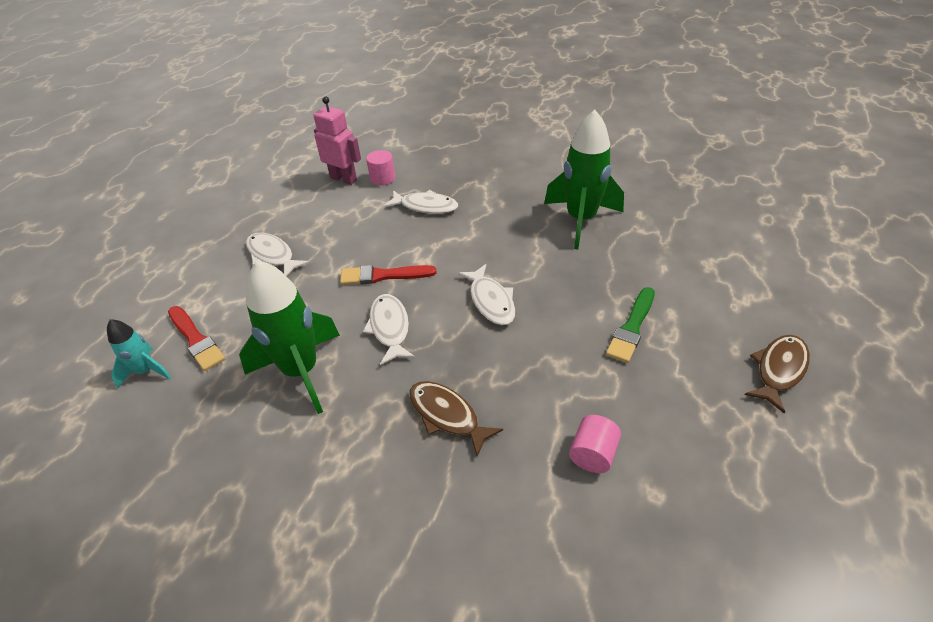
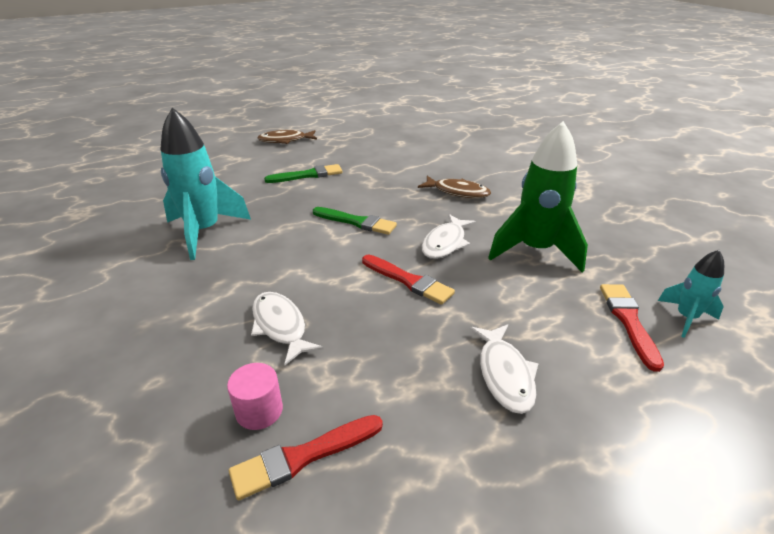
camera: 140 degrees left, 10 degrees down
(344, 179) = (303, 457): pink robot -> red brush
(447, 416) = (457, 192): brown fish -> brown fish turned 60 degrees counterclockwise
(491, 301) = (356, 222): white fish -> green brush
(581, 220) = (204, 232): green rocket -> turquoise rocket
(592, 454) = (406, 156): pink cylinder -> none

